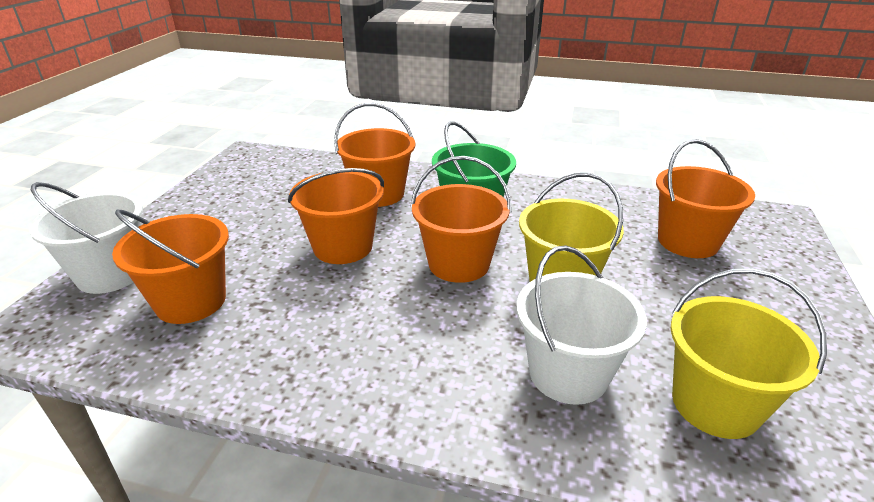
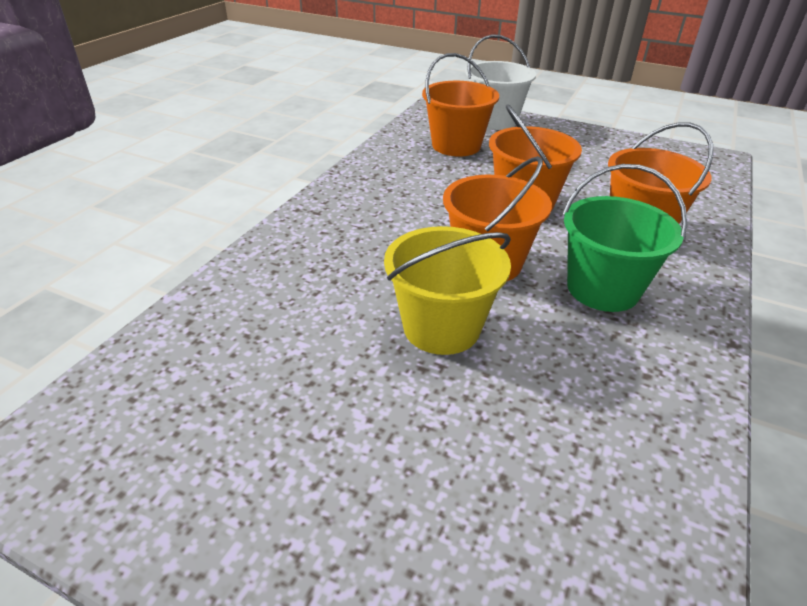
camera: 100 degrees right, 5 degrees up
(568, 373) = (306, 296): white bucket -> none
(687, 241) = (525, 509): orange bucket -> none
(715, 404) = (219, 378): yellow bucket -> none

